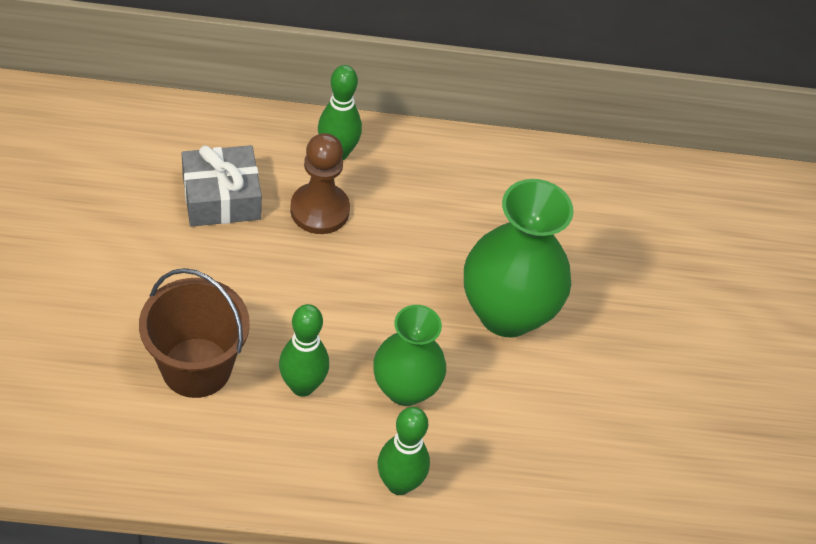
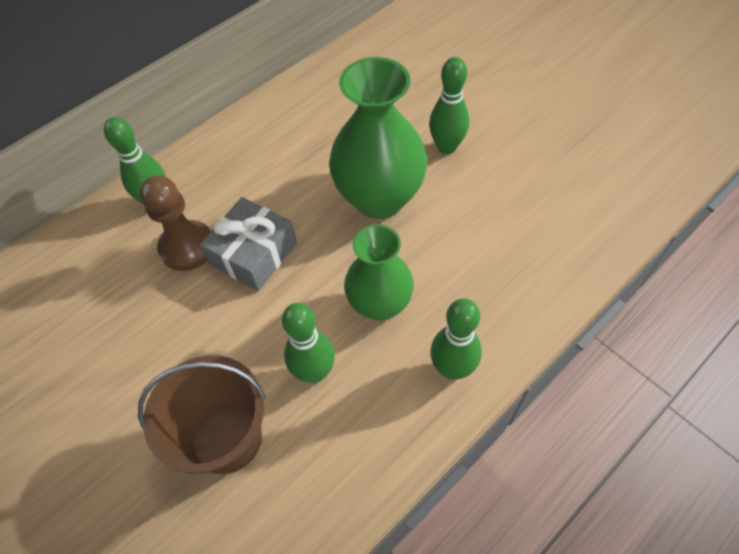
camera: 35 degrees left, 5 degrees up
(221, 197) = (107, 302): grey gift -> grey gift (253, 253)
(617, 326) = (446, 147): none -> green bowling pin

